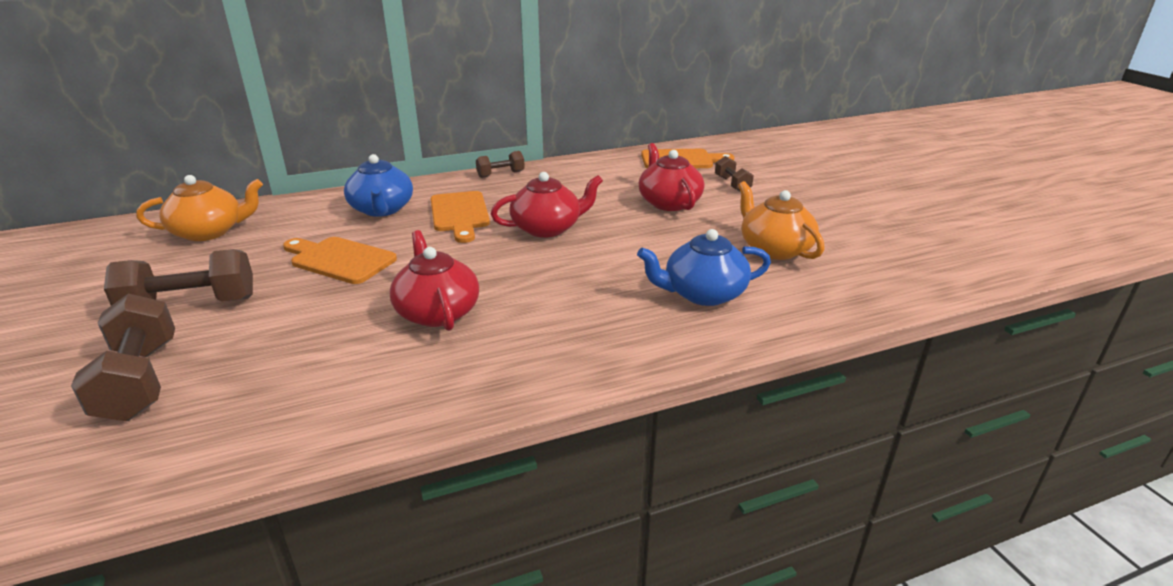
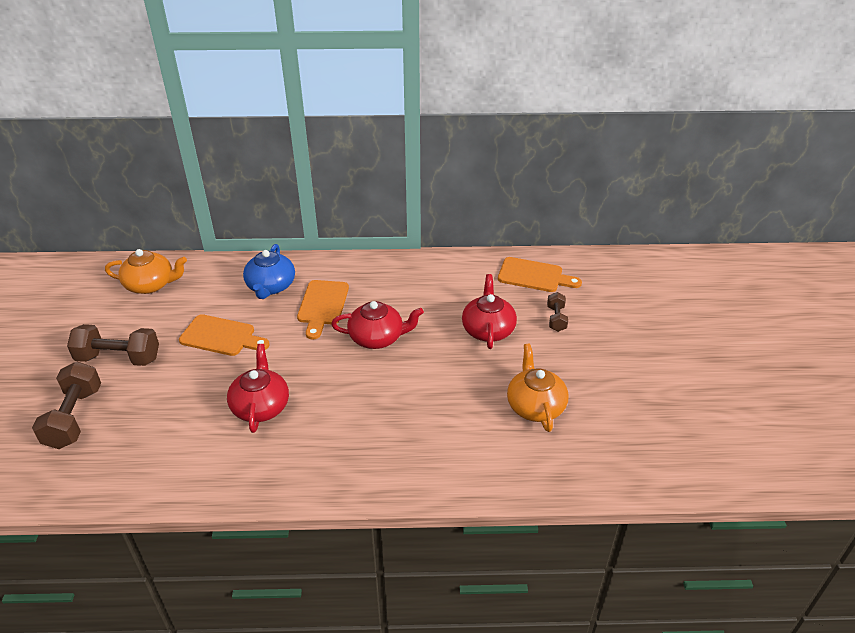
camera: 20 degrees right, 10 degrees up
(339, 260) = (221, 336): orange cutting board -> orange cutting board turned 150 degrees clockwise
(500, 174) = (376, 262): brown dumbbell -> none
(703, 294) = (447, 439): blue teapot -> none

